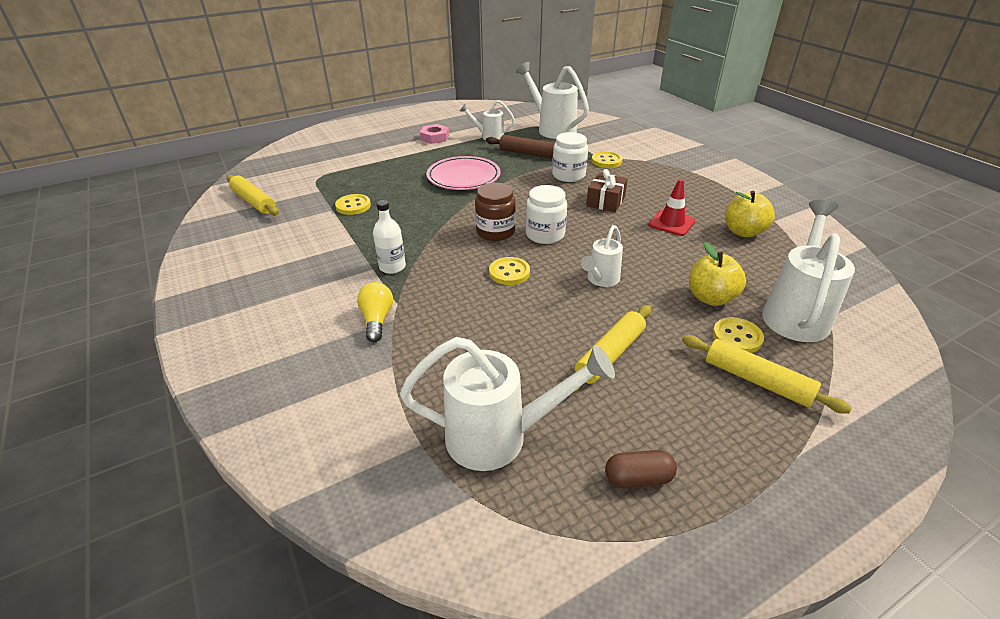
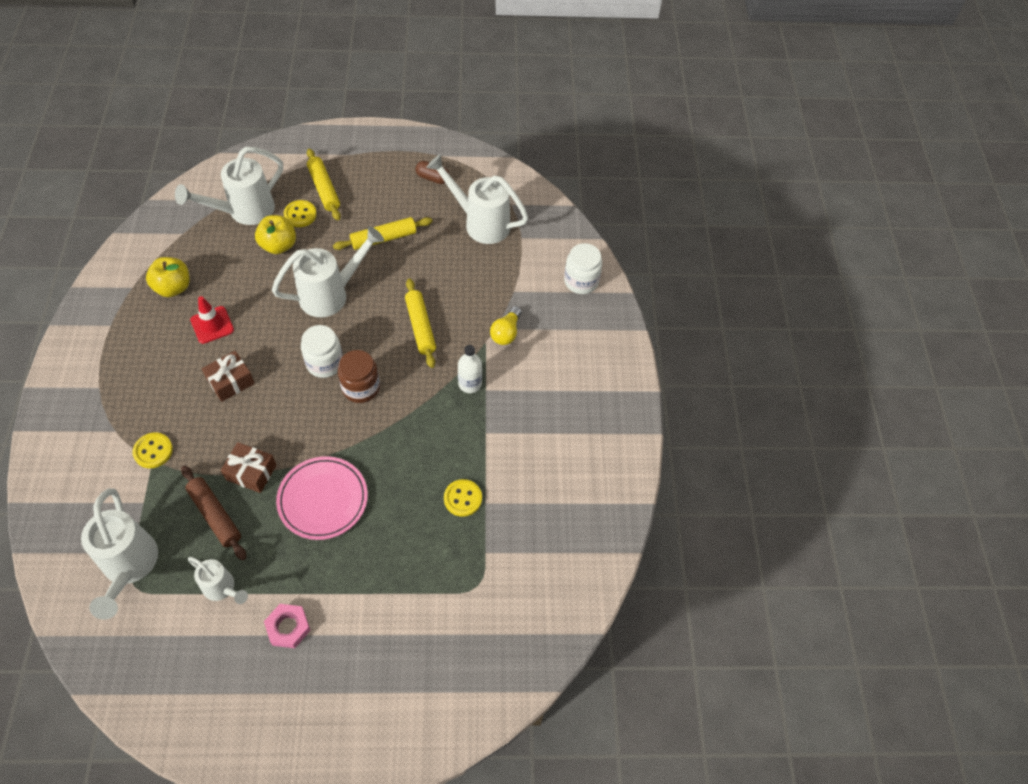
camera: 155 degrees left, 20 degrees up
(254, 201) = (559, 563): yellow rolling pin -> yellow rolling pin (420, 327)
(509, 272) = (387, 333): yellow button -> none
(528, 172) = (251, 472): none -> brown gift
(568, 175) = (218, 444): white jar -> white jar (581, 281)
(600, 280) = (331, 294): white watering can -> white watering can, size x1.76

